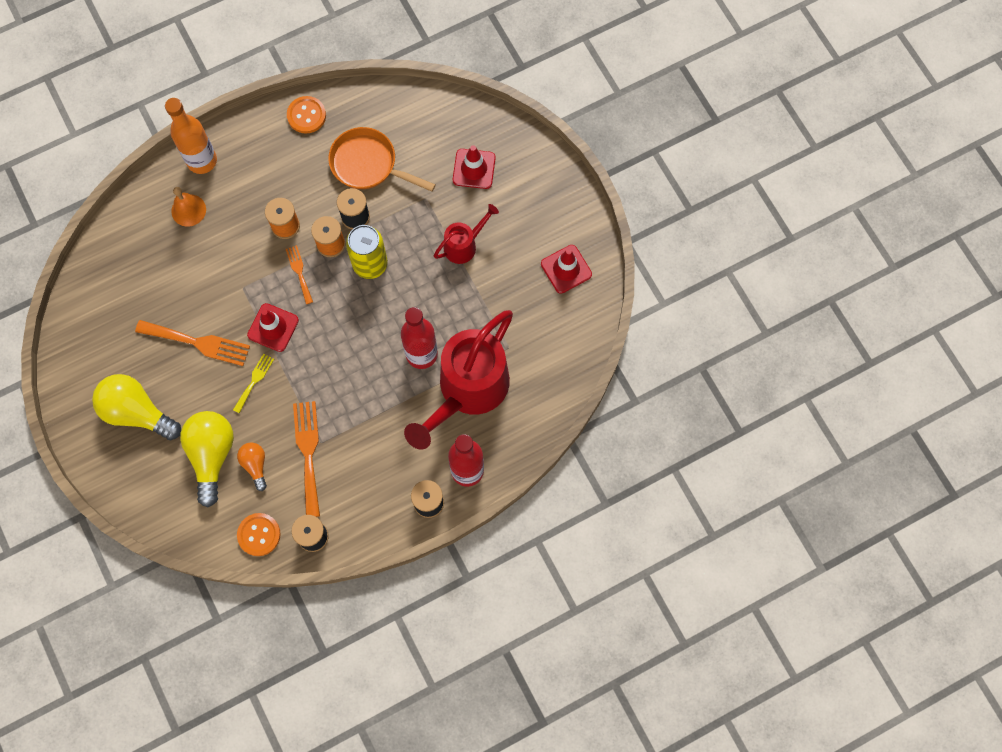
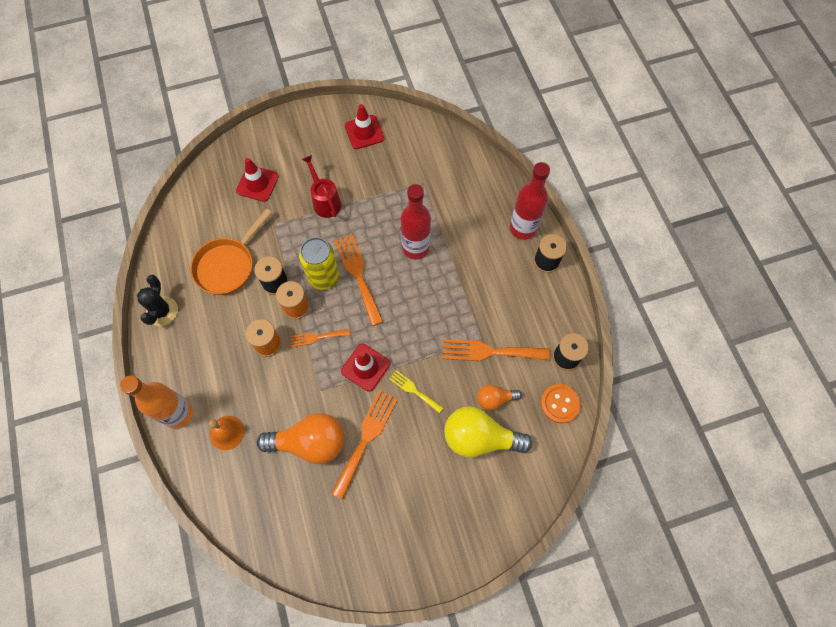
camera: 80 degrees left, 5 degrees down
(137, 412) = (425, 506): yellow light bulb -> none
(187, 290) = (310, 442): none -> orange light bulb
(306, 115) = (162, 311): orange button -> black cactus
(378, 299) = (358, 275): none -> orange fork
(467, 391) = (454, 218): red watering can -> none

